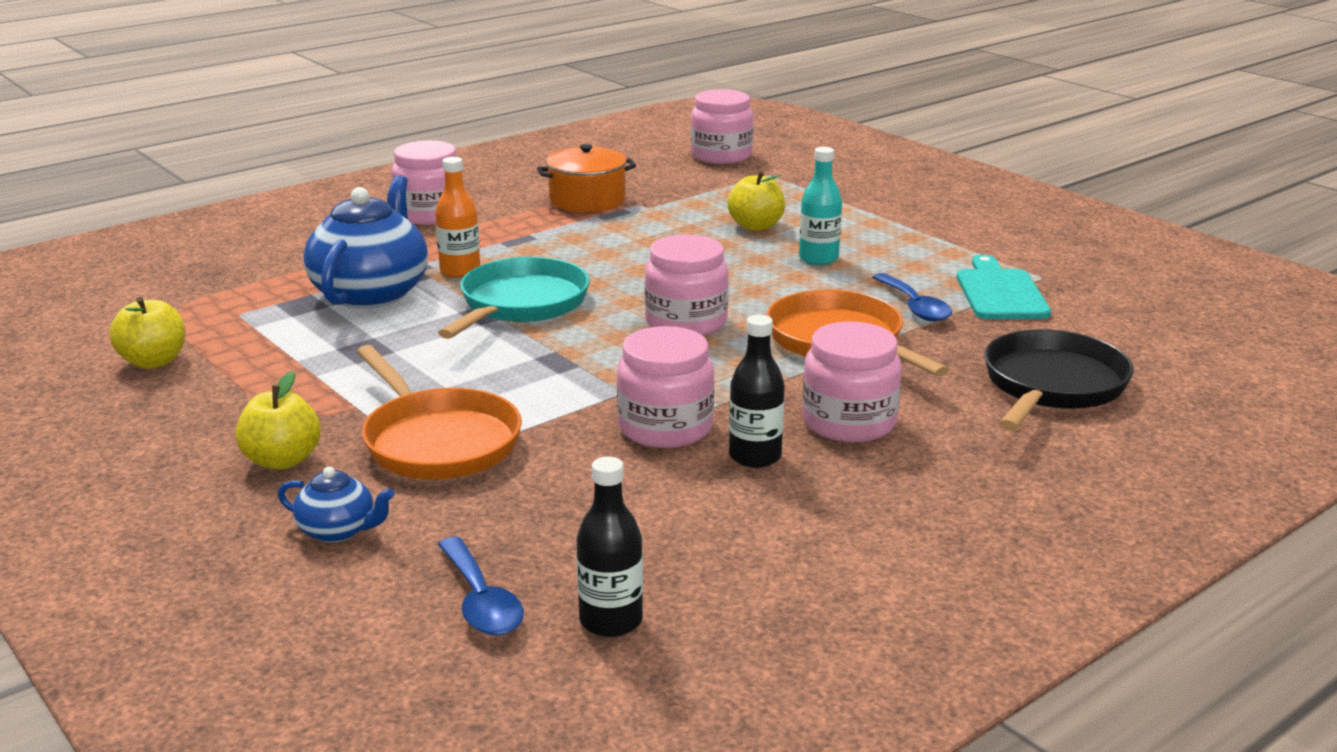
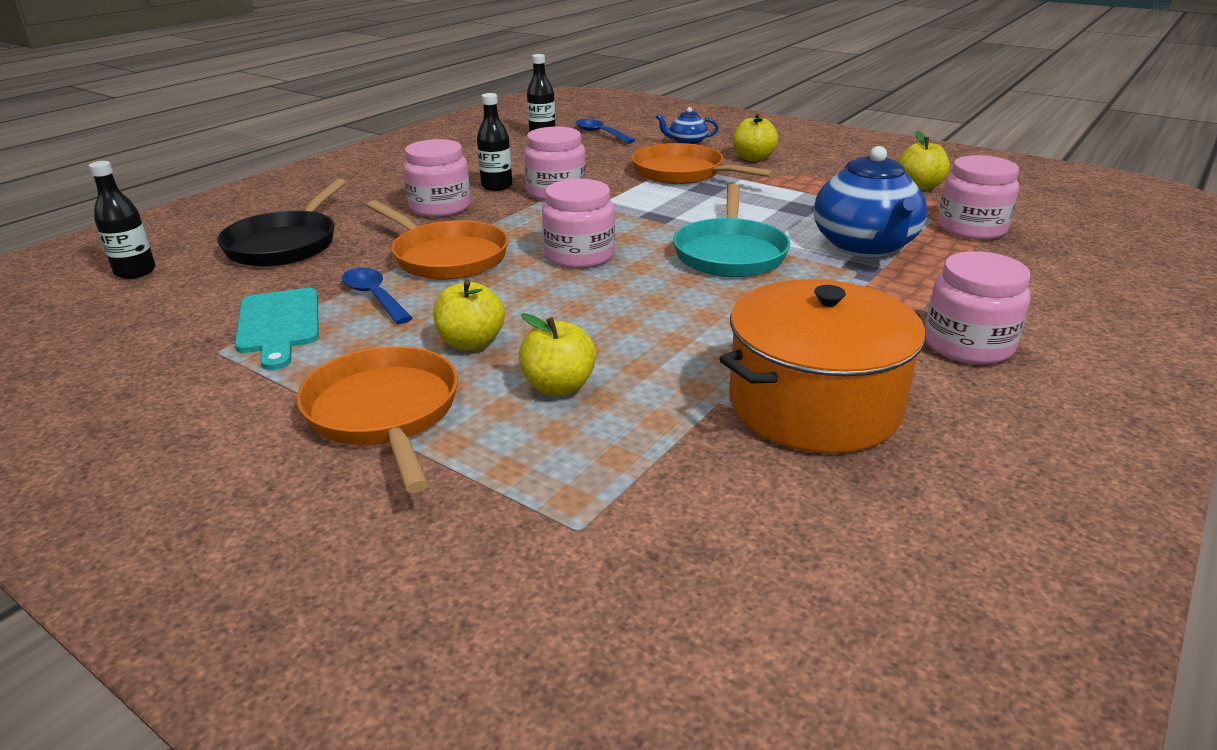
camera: 165 degrees right, 5 degrees up
(460, 271) = (824, 277): orange bottle -> none
(587, 200) = (814, 404): orange pot -> orange pot, size x1.56
(721, 155) = (697, 593): pink jar -> pink jar (971, 228)
(818, 259) = (471, 343): turquoise bottle -> yellow apple
(884, 227) = (384, 413): none -> orange pan
(1216, 370) = (135, 272): none -> black bottle

